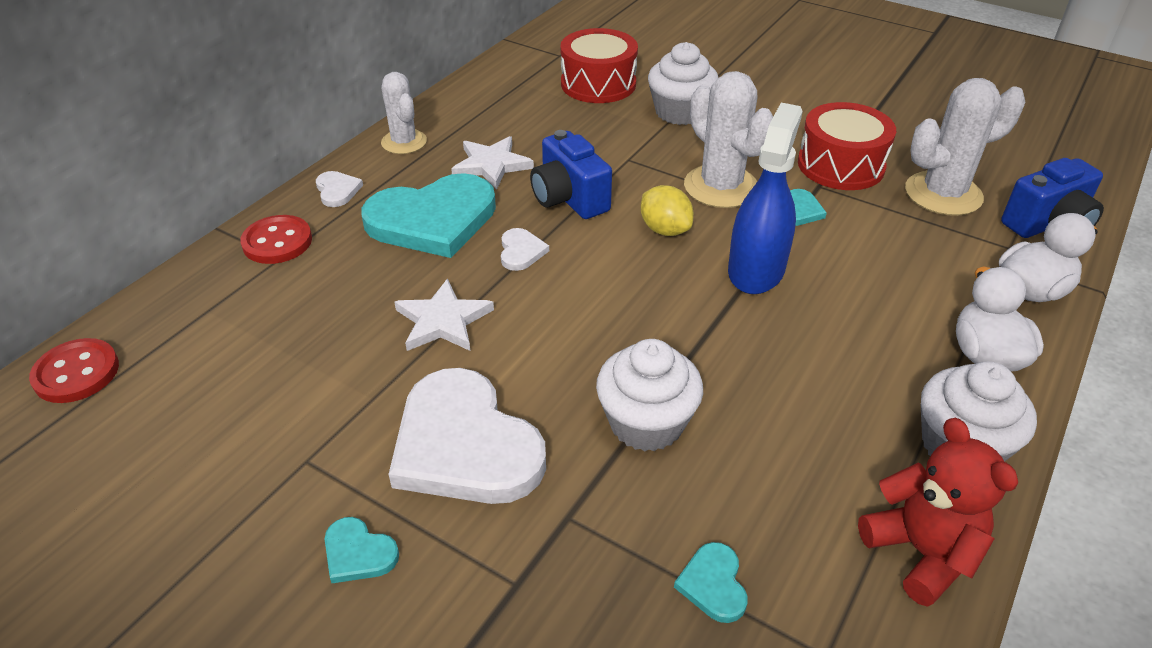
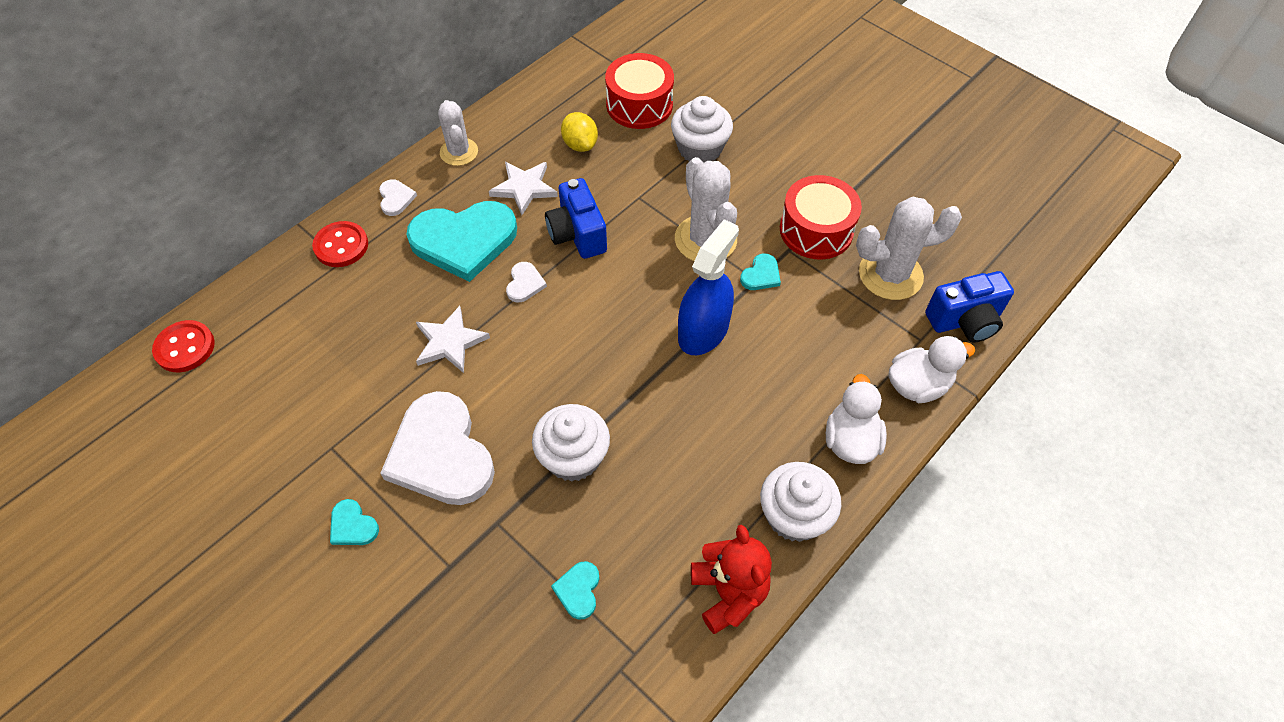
camera: 10 degrees right, 15 degrees up
(665, 230) = (644, 278): yellow lemon -> yellow lemon (580, 144)

